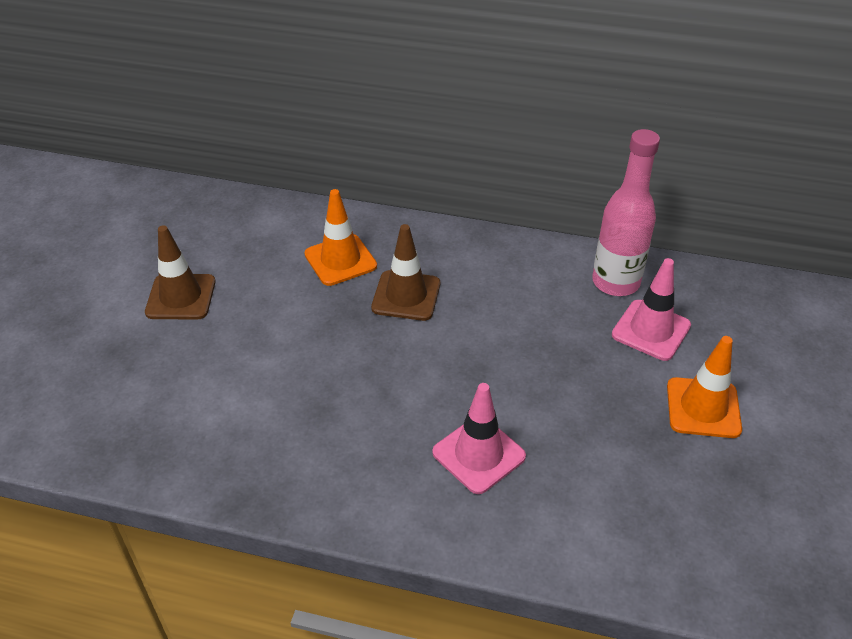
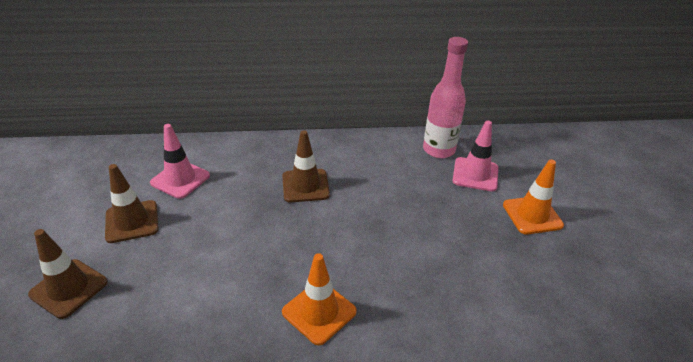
camera: 20 degrees left, 5 degrees down
(91, 362) = (69, 288): none -> brown traffic cone
(340, 260) = (248, 171): orange traffic cone -> orange traffic cone (319, 312)
(478, 454) = (406, 282): pink traffic cone -> pink traffic cone (180, 179)

